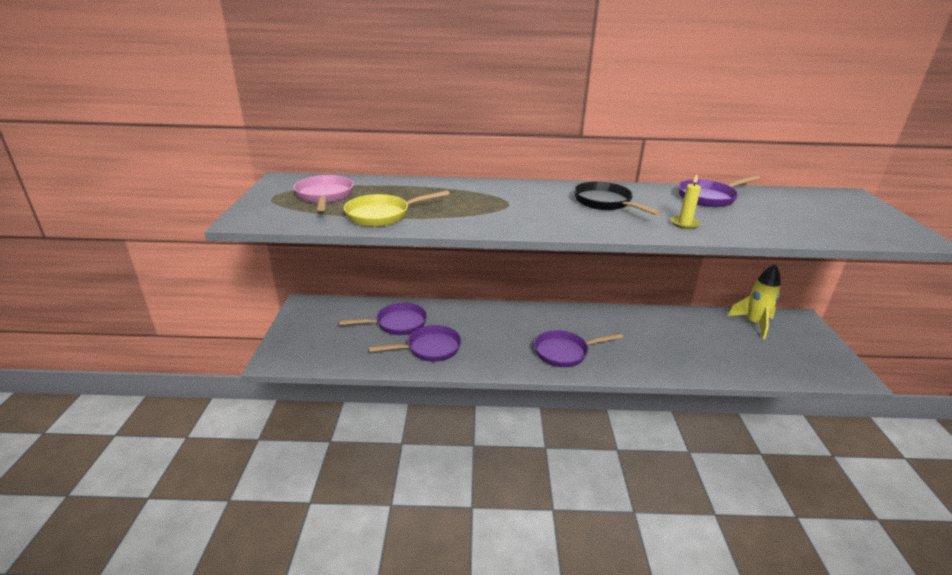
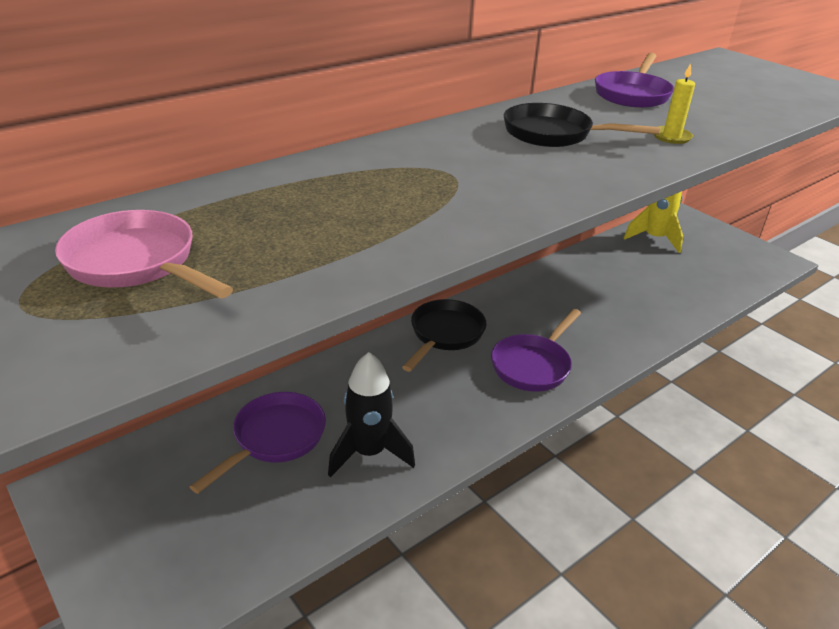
camera: 40 degrees left, 5 degrees up
(382, 215) = (308, 262): yellow pan -> none
(429, 348) = (369, 453): purple pan -> black rocket
(533, 317) = (445, 334): none -> black pan

